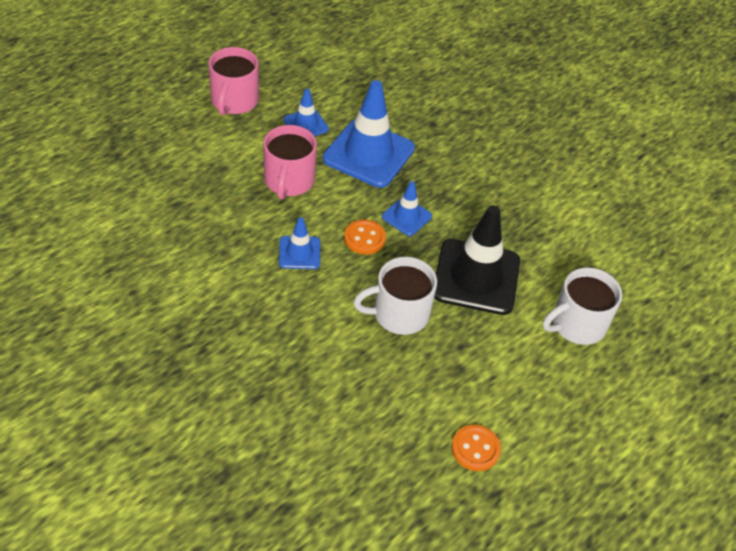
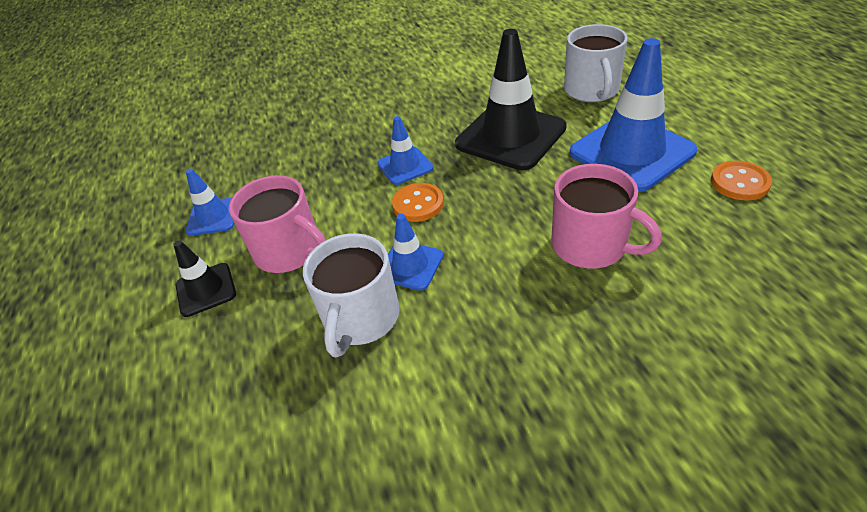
camera: 55 degrees left, 5 degrees down
(234, 101) = (115, 277): pink mug -> pink mug (591, 245)
(240, 152) = (206, 290): none -> black traffic cone
(368, 154) = (297, 175): blue traffic cone -> blue traffic cone (631, 152)
(399, 314) = (540, 200): white mug -> white mug (360, 318)

